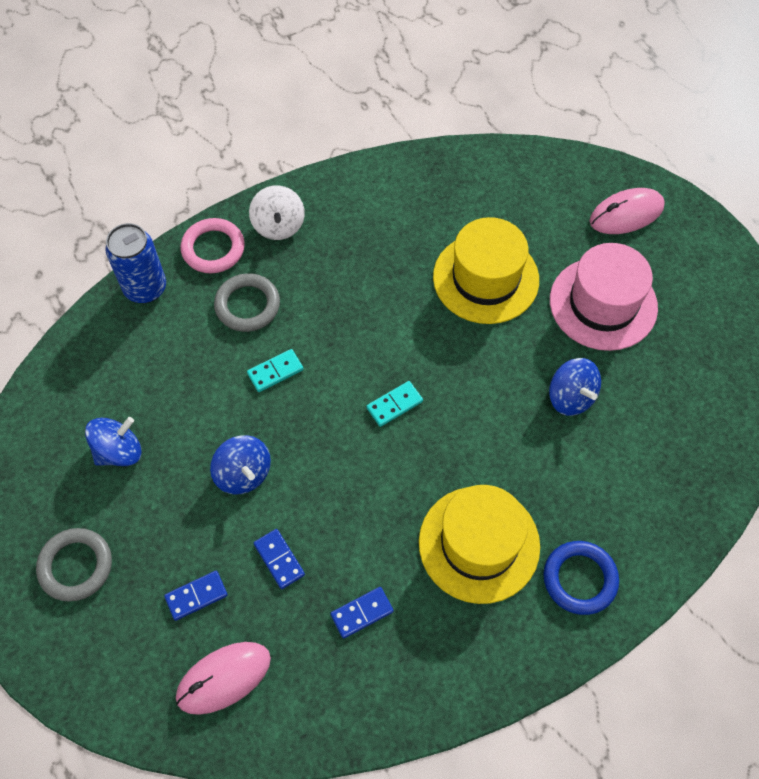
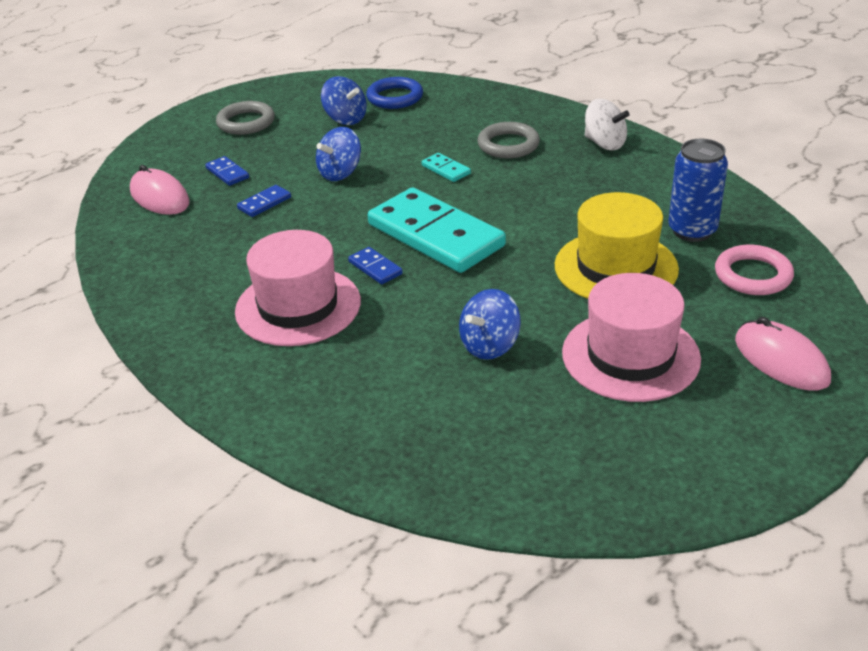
camera: 80 degrees right, 25 degrees down
(145, 288) = (501, 99): blue can -> blue can (692, 231)
(213, 249) = (559, 119): pink ring -> pink ring (753, 275)
(278, 225) = (604, 143): white spinning top -> white spinning top turned 120 degrees counterclockwise
(362, 613) = (220, 251): blue domino -> blue domino (375, 268)
(394, 405) = (436, 235): turquoise domino -> turquoise domino, size x2.50
(479, 544) = (298, 306): yellow hat -> pink hat
(579, 579) = (270, 378): blue ring -> blue ring (395, 97)

